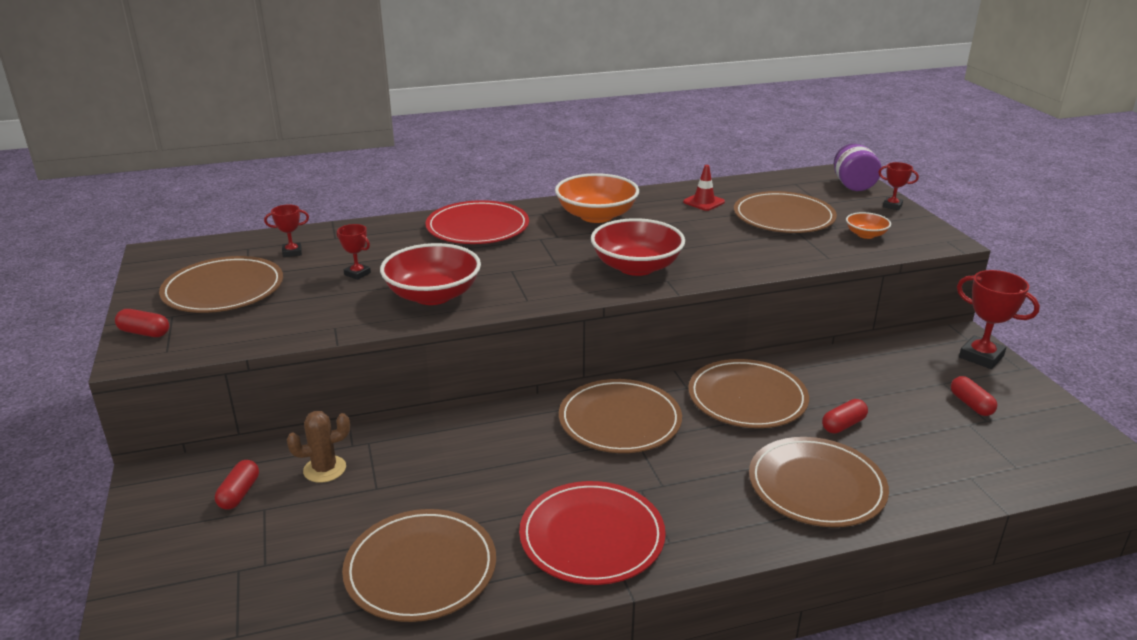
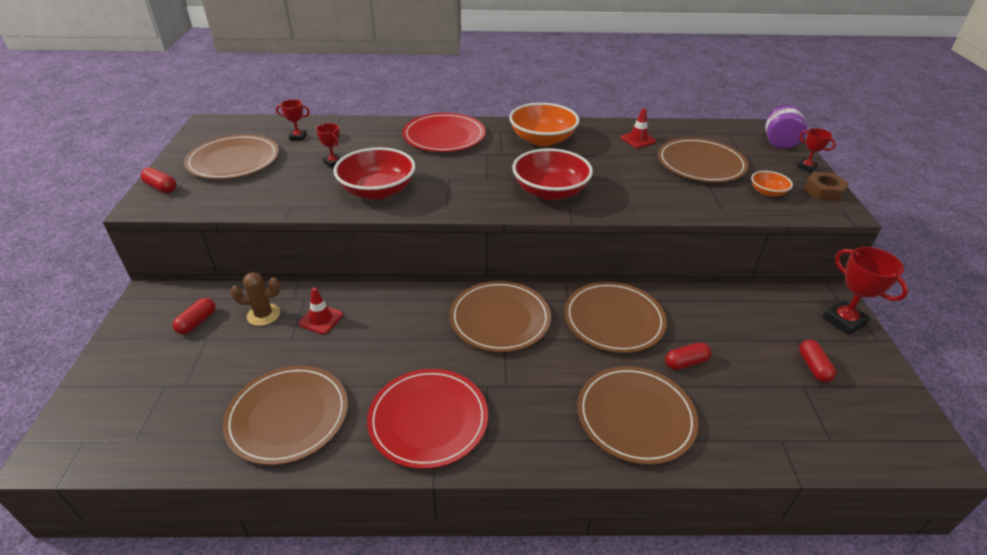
camera: 15 degrees right, 10 degrees up
(402, 460) = (321, 319): none -> red traffic cone
(920, 226) = (823, 191): none -> brown nut

